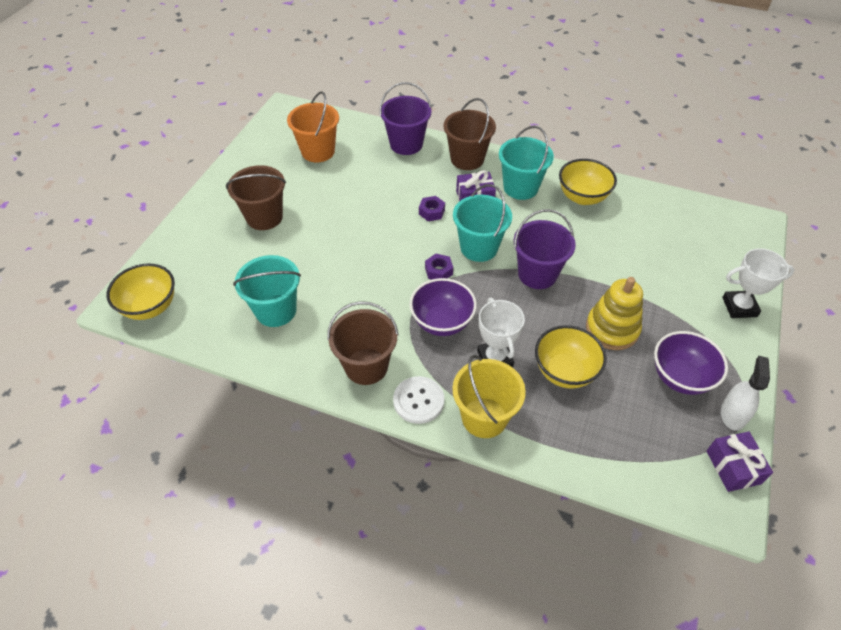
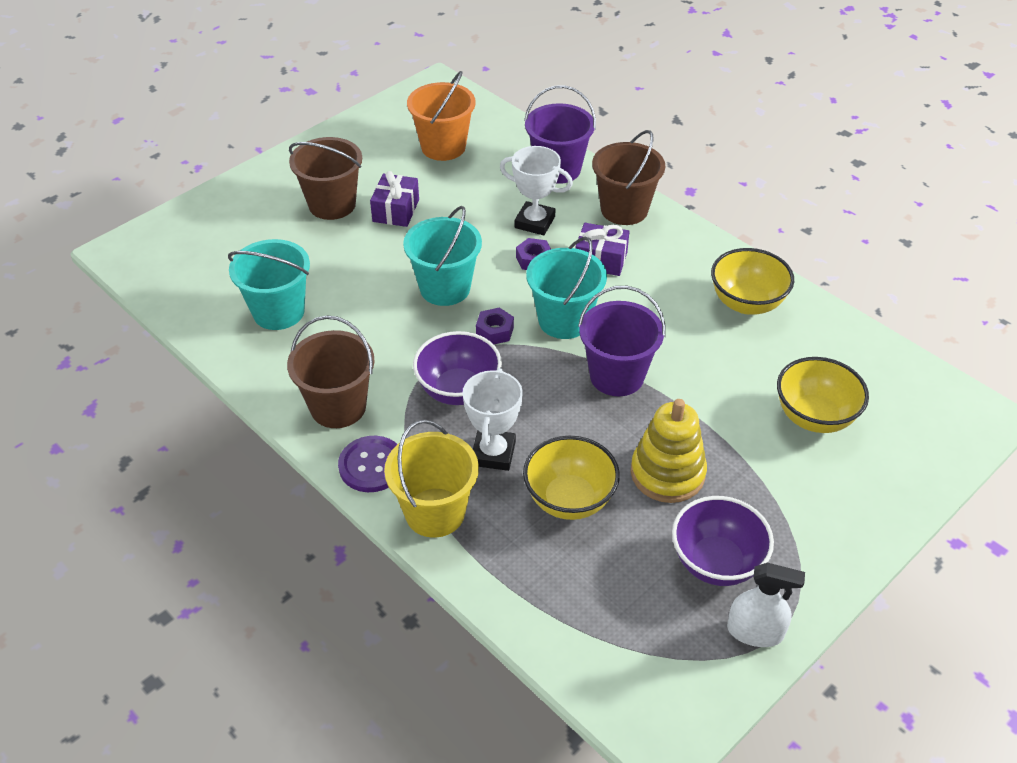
camera: 25 degrees right, 5 degrees down
(150, 307) = (150, 263): yellow bowl -> yellow bowl (814, 417)
(418, 401) = (372, 465): white button -> purple button
(520, 187) = (670, 266): turquoise bucket -> turquoise bucket (445, 288)
(733, 414) = (755, 631): white spray bottle -> white spray bottle turned 60 degrees clockwise
(733, 467) = (707, 690): purple gift -> purple gift (396, 210)
(739, 307) = (867, 510): white trophy -> white trophy (534, 222)

